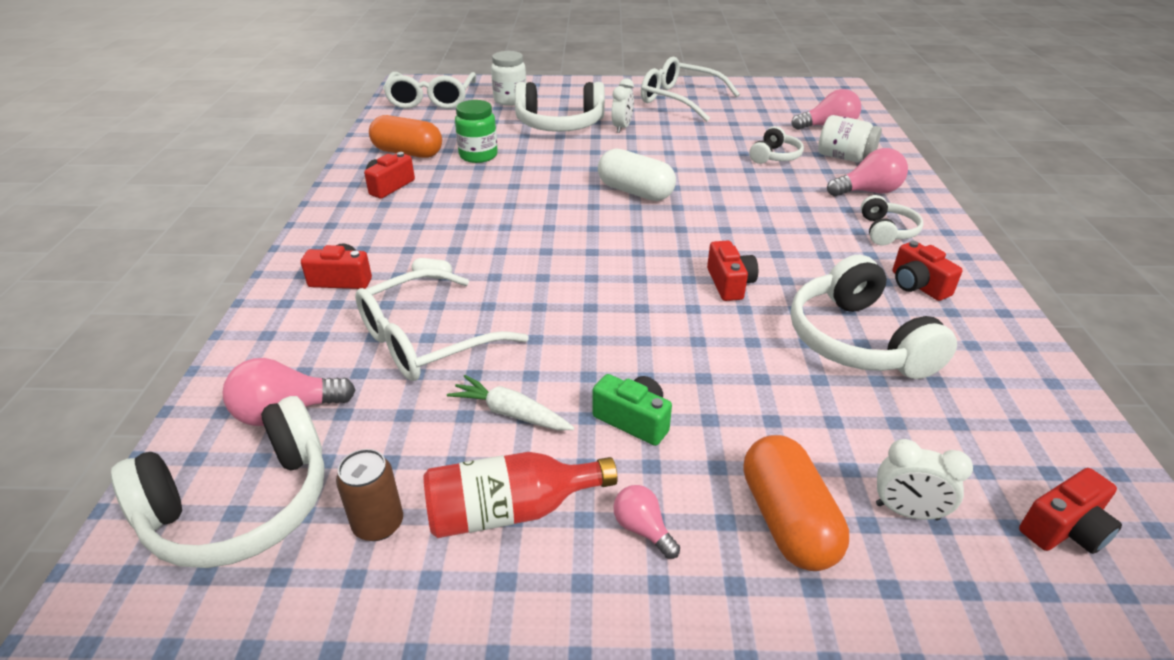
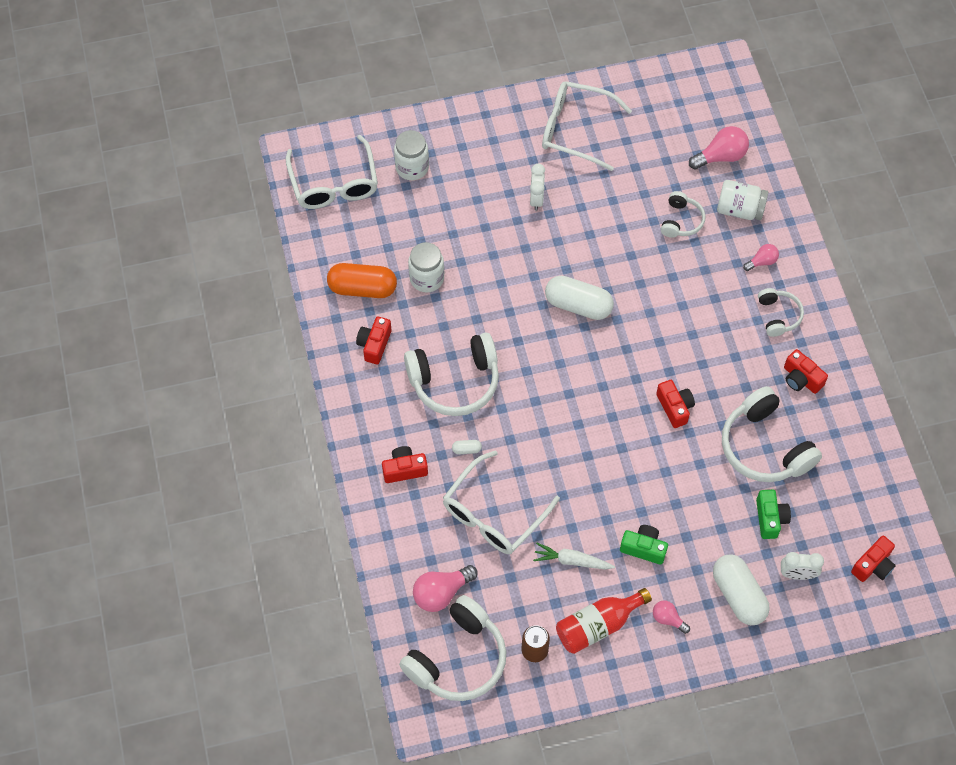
camera: 15 degrees left, 25 degrees up
(478, 155) = (426, 278): green jar -> white jar
(560, 124) = (478, 206): white headphones -> white headphones (455, 381)
(787, 520) = (738, 595): orange capsule -> white capsule
(860, 423) = (770, 518): none -> green camera
(868, 192) = (762, 262): pink light bulb -> pink light bulb, size x0.59

